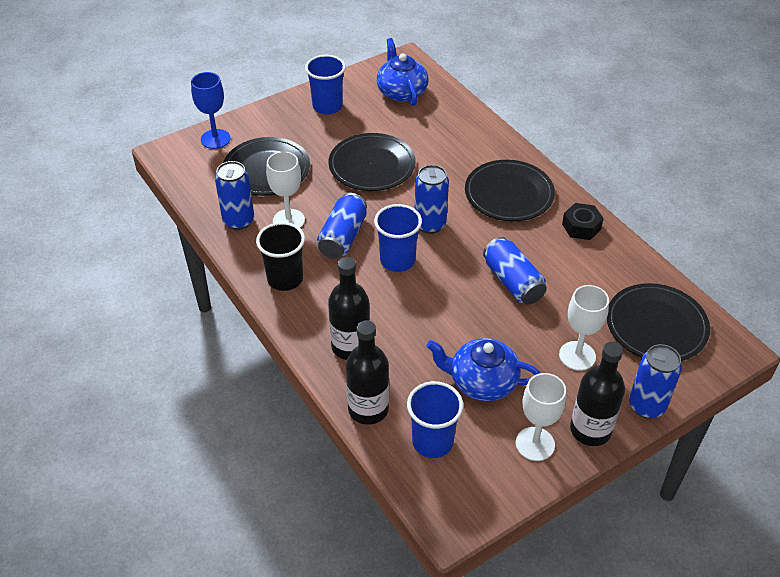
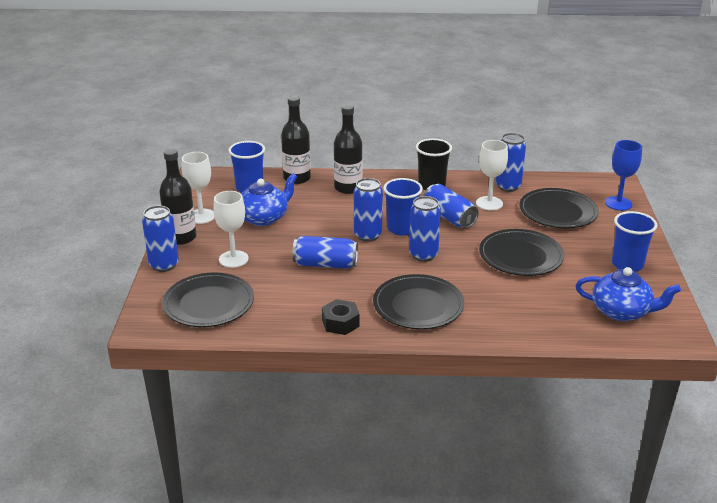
camera: 125 degrees right, 15 degrees down
(434, 278) = (367, 235): none -> blue can

